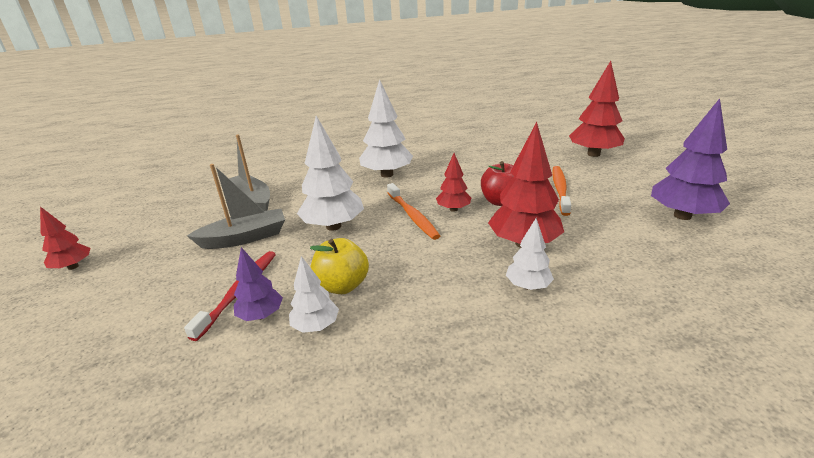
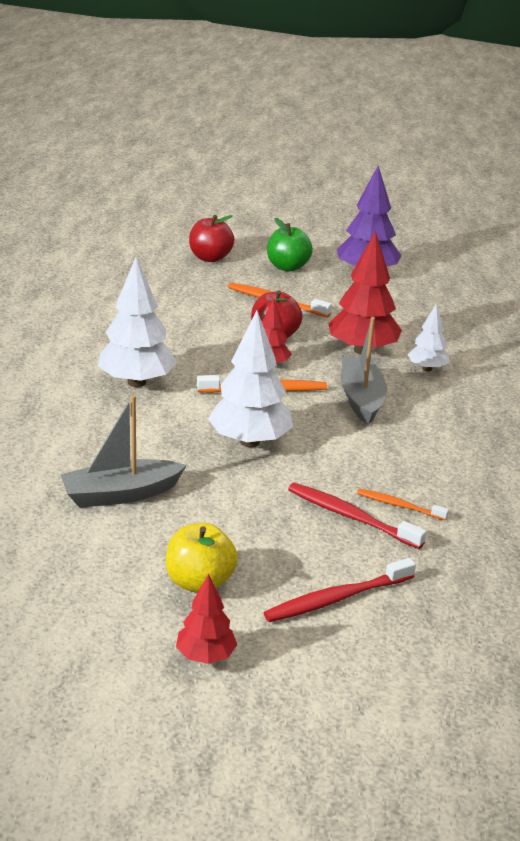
camera: 75 degrees left, 0 degrees up
(124, 307) = (337, 598): none -> red toothbrush
(245, 238) = (230, 506): grey boat -> grey boat (361, 399)
(261, 315) = (399, 506): purple tree -> orange toothbrush
(316, 326) = (431, 477): white tree -> none
(342, 285) = (375, 454): yellow apple -> yellow apple (199, 582)
(593, 154) = (210, 258): red tree -> red apple
(629, 181) = (287, 267): none -> green apple

